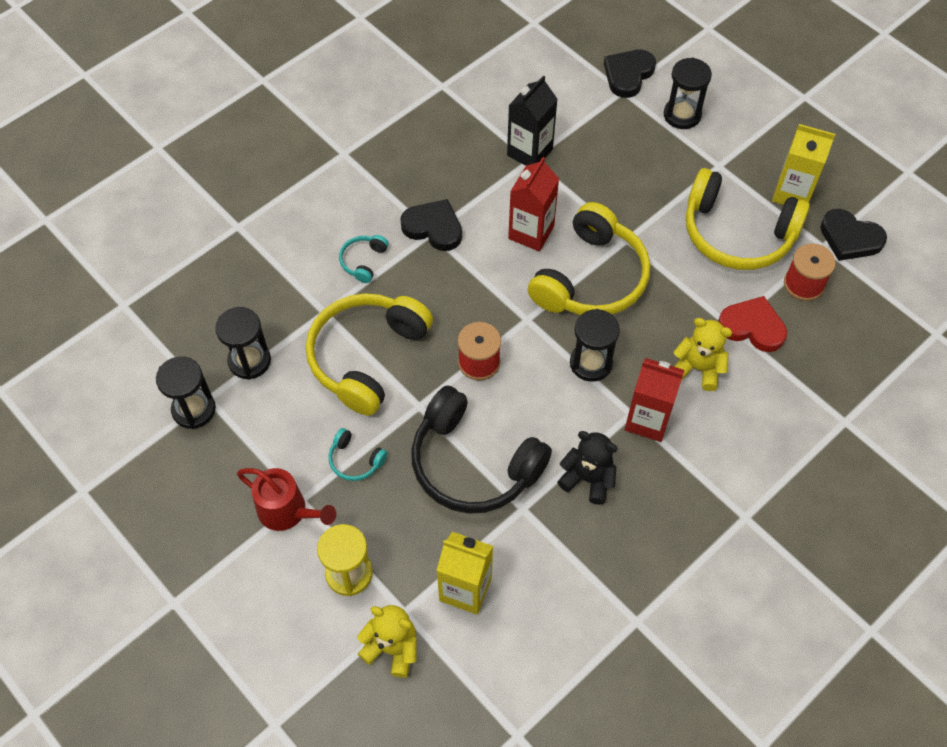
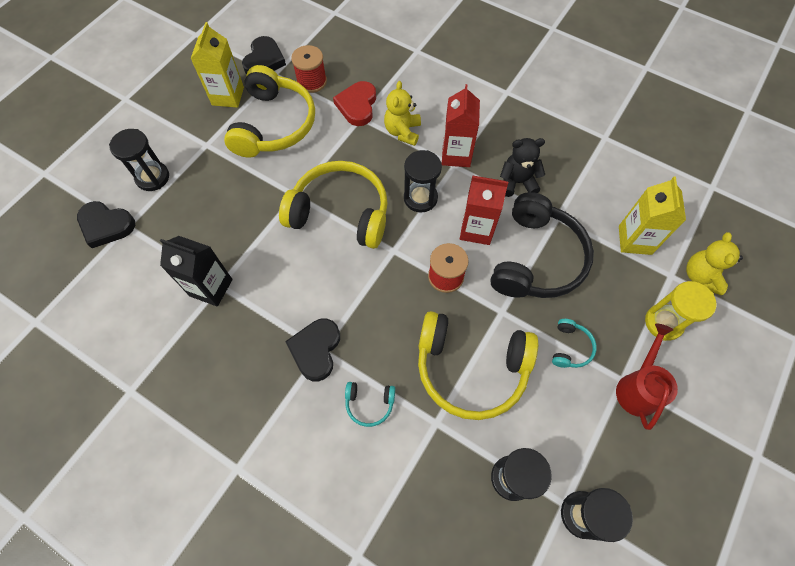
camera: 105 degrees left, 5 degrees up
(531, 232) = (303, 266): red carton -> red carton (476, 229)
(588, 479) = (517, 182): black teddy bear -> black teddy bear turned 75 degrees clockwise

